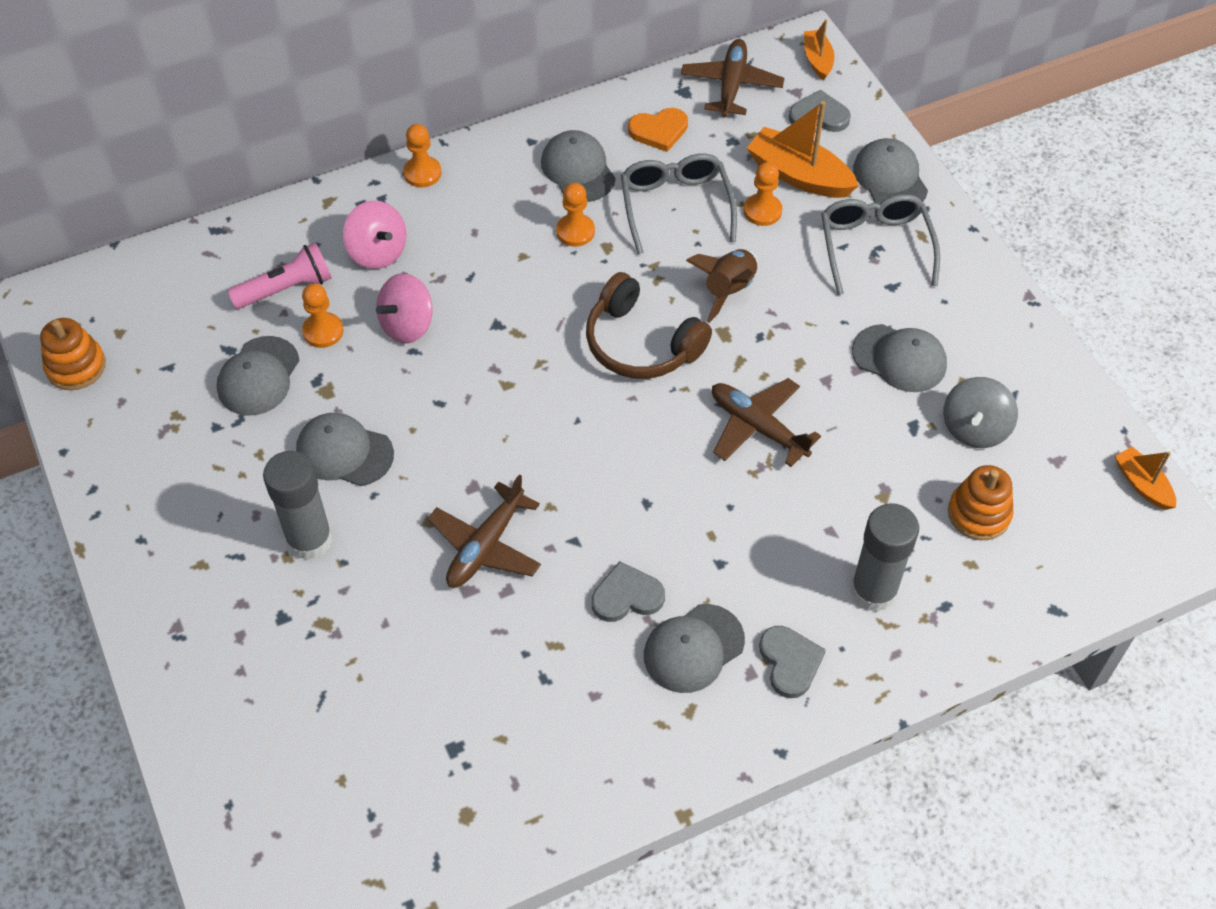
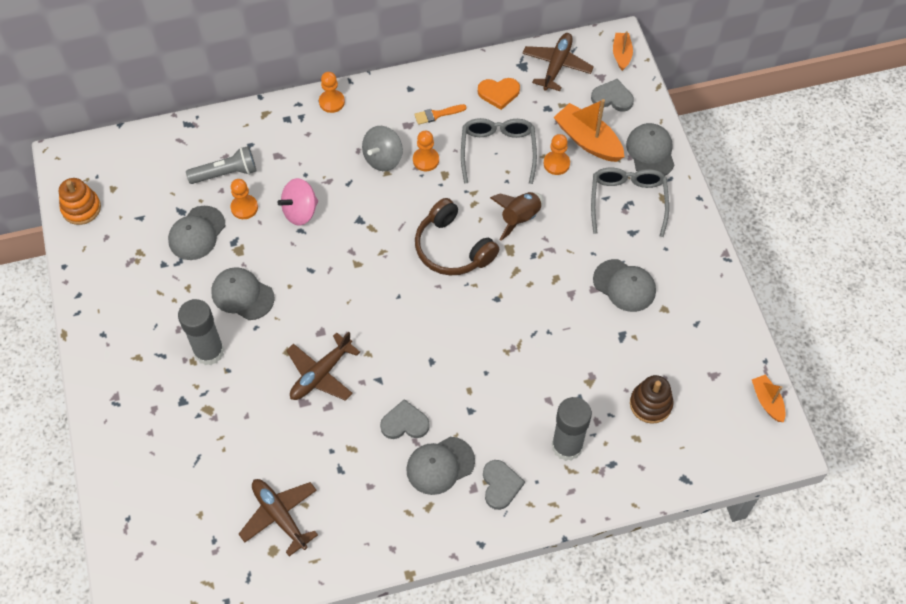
camera: 10 degrees right, 5 degrees up
(286, 289) = (226, 173): pink flashlight -> grey flashlight
(377, 252) = (291, 156): pink spinning top -> none
(578, 169) = (437, 114): grey cap -> orange brush
(757, 427) = (517, 320): brown plane -> brown plane (279, 516)
(974, 428) = (663, 343): grey spinning top -> grey spinning top (383, 158)
(979, 513) = (650, 404): orange stacking toy -> brown stacking toy

